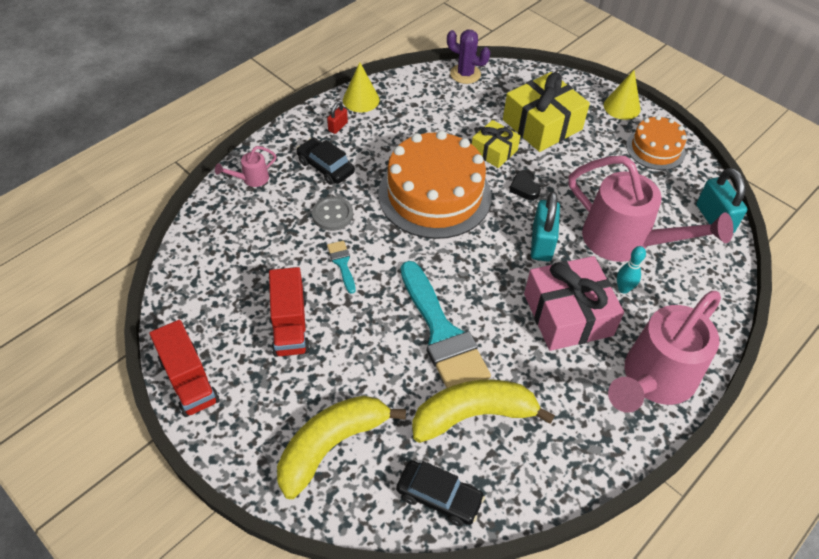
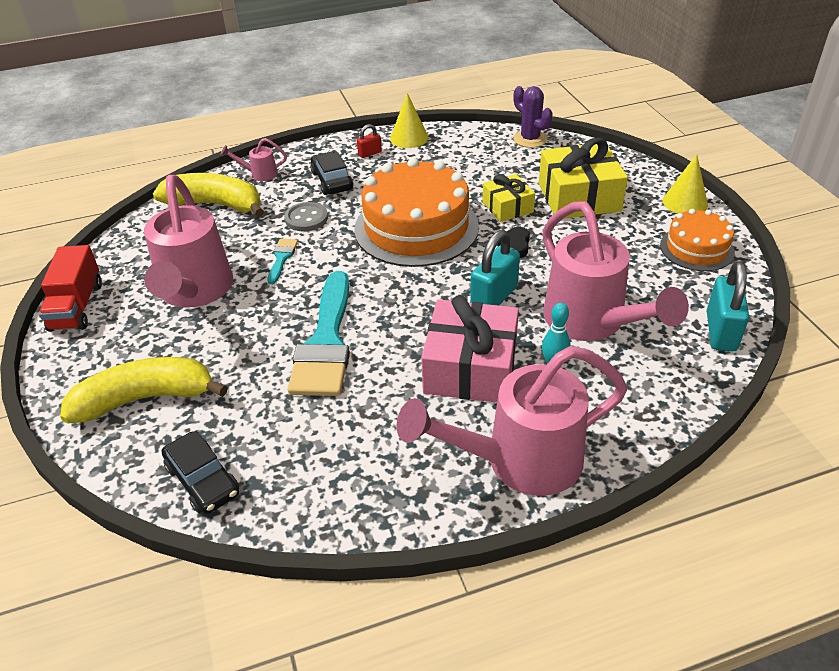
camera: 30 degrees right, 10 degrees down
(290, 325) = (194, 292): red truck -> pink watering can
(473, 415) = (296, 422): yellow banana -> yellow banana (215, 204)

